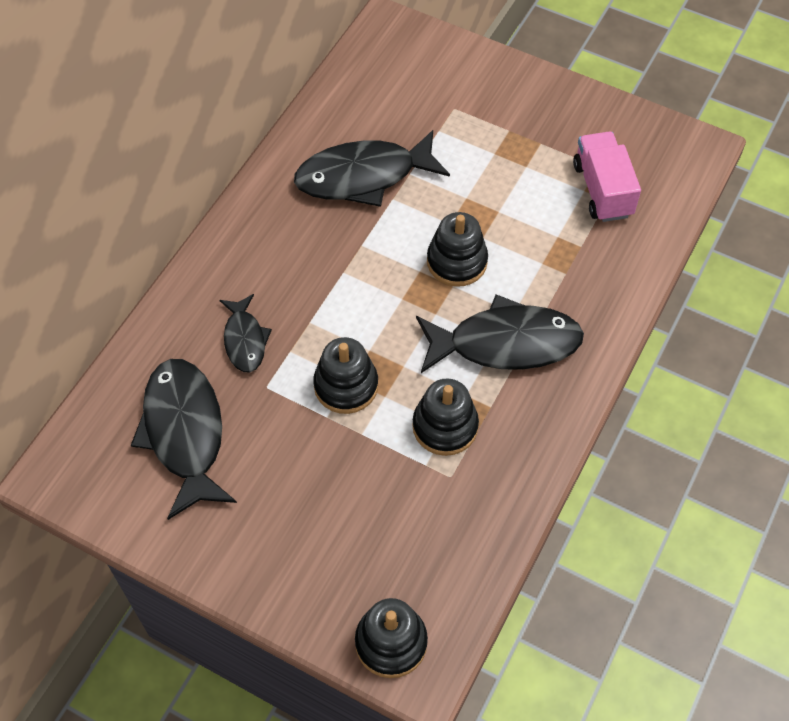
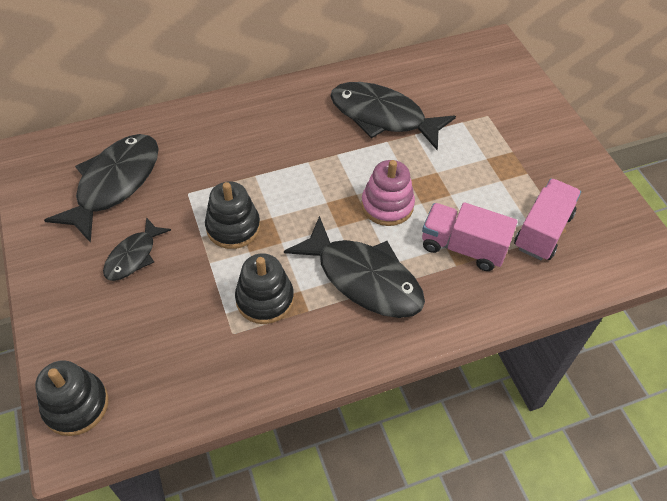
camera: 40 degrees right, 5 degrees down
(245, 340) = (207, 158): black fish -> black fish (133, 256)
(457, 262) = (387, 205): black stacking toy -> pink stacking toy
(555, 253) = (463, 247): none -> pink truck

